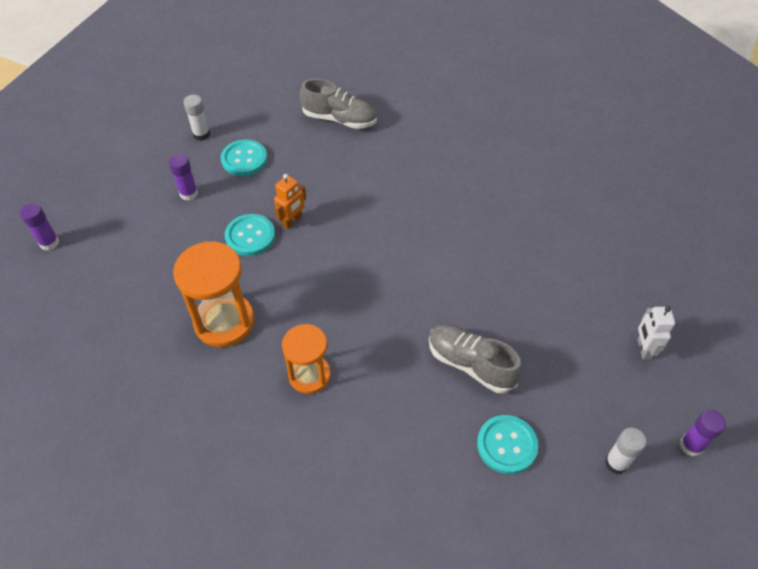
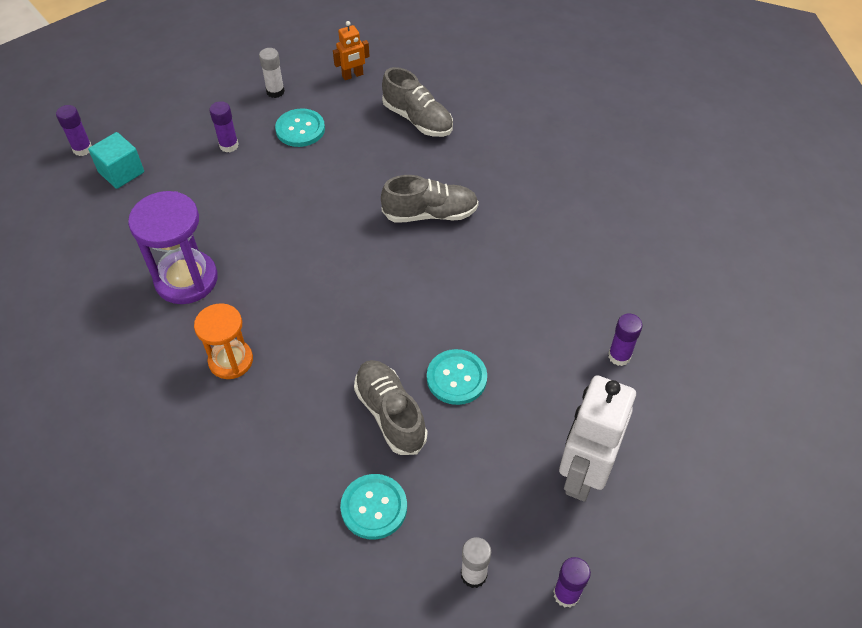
camera: 25 degrees right, 0 degrees up
(101, 250) = (121, 172): none -> turquoise cube
(224, 322) = (186, 279): orange hourglass -> purple hourglass
(250, 236) = (259, 207): turquoise button -> turquoise button (456, 378)
(292, 221) = (307, 206): orange robot -> orange robot (352, 75)
(398, 191) = (430, 214): none -> grey shoe
(611, 249) = (619, 356): none -> purple glue stick
(643, 349) = (583, 474): white robot -> white robot, size x1.99

